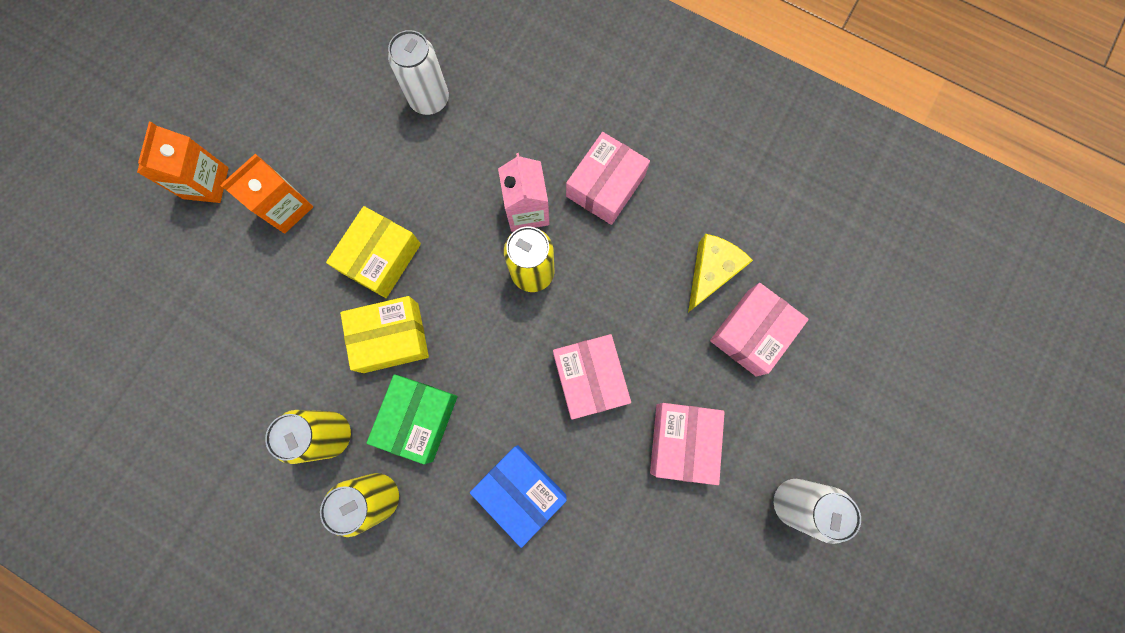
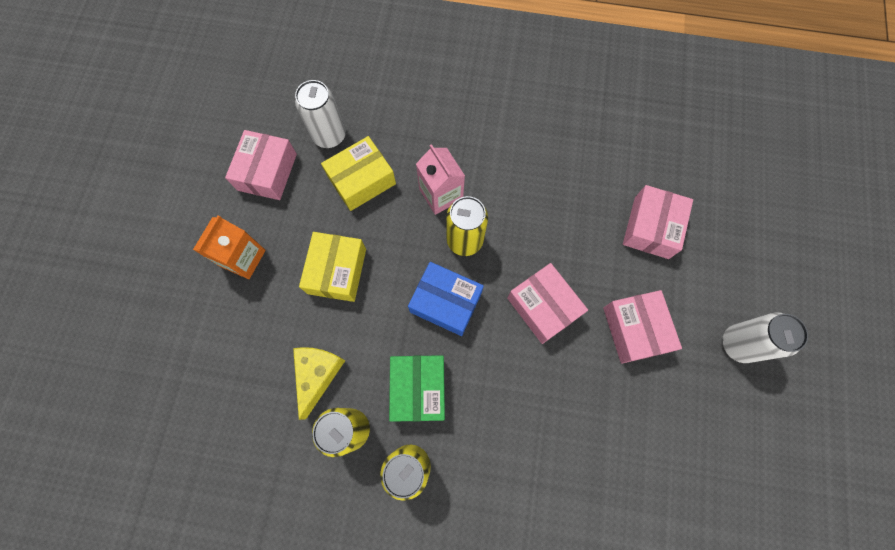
camera: 20 degrees left, 5 degrees down
(206, 183) = (166, 261): orange carton -> none
(391, 337) = (370, 332): yellow box -> yellow box (361, 180)
(520, 491) = (525, 416): blue box -> blue box (446, 302)
(605, 186) = (494, 155): pink box -> pink box (267, 172)
(711, 272) = (601, 193): yellow cheese -> yellow cheese (318, 374)

